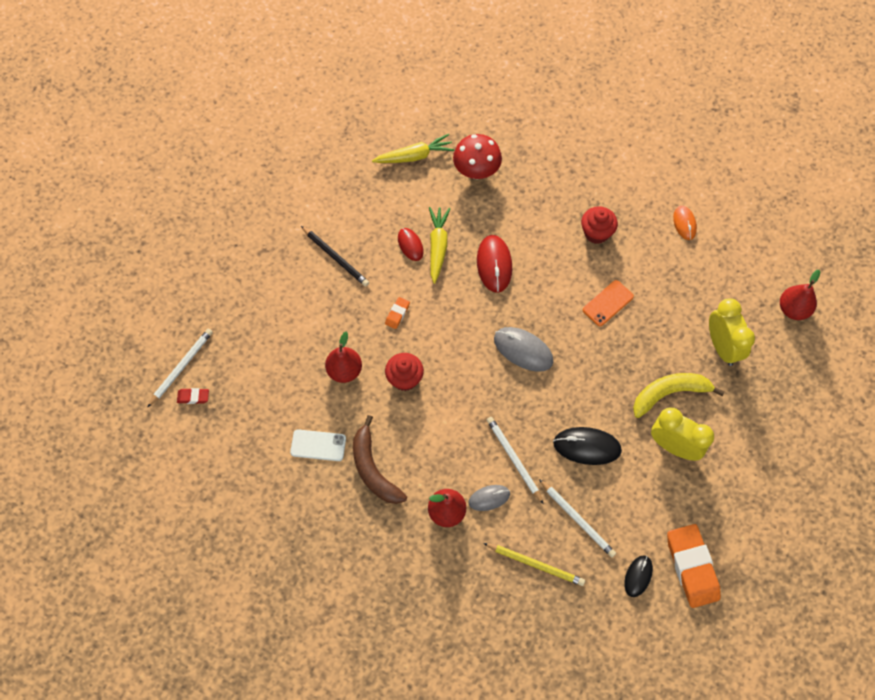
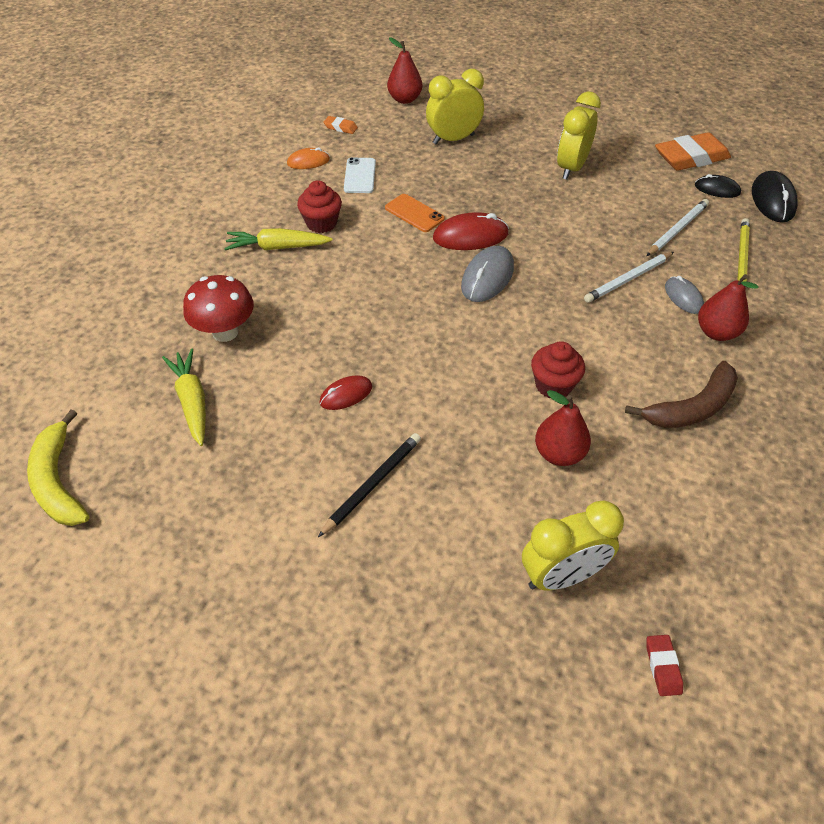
camera: 95 degrees left, 15 degrees down
(181, 367) = (613, 698): white pencil -> none
(256, 355) = (561, 576): none -> yellow clock
(318, 445) = (682, 473): white phone -> white phone (360, 176)
(397, 314) = (458, 401): orange eraser -> orange eraser (340, 127)
(438, 246) = (347, 365): yellow carrot -> yellow carrot (277, 247)
(494, 264) = (371, 307): red mouse -> red mouse (470, 236)
(587, 446) = (592, 225): black mouse -> black mouse (772, 200)
(669, 393) = (514, 171): yellow banana -> yellow banana (58, 481)

